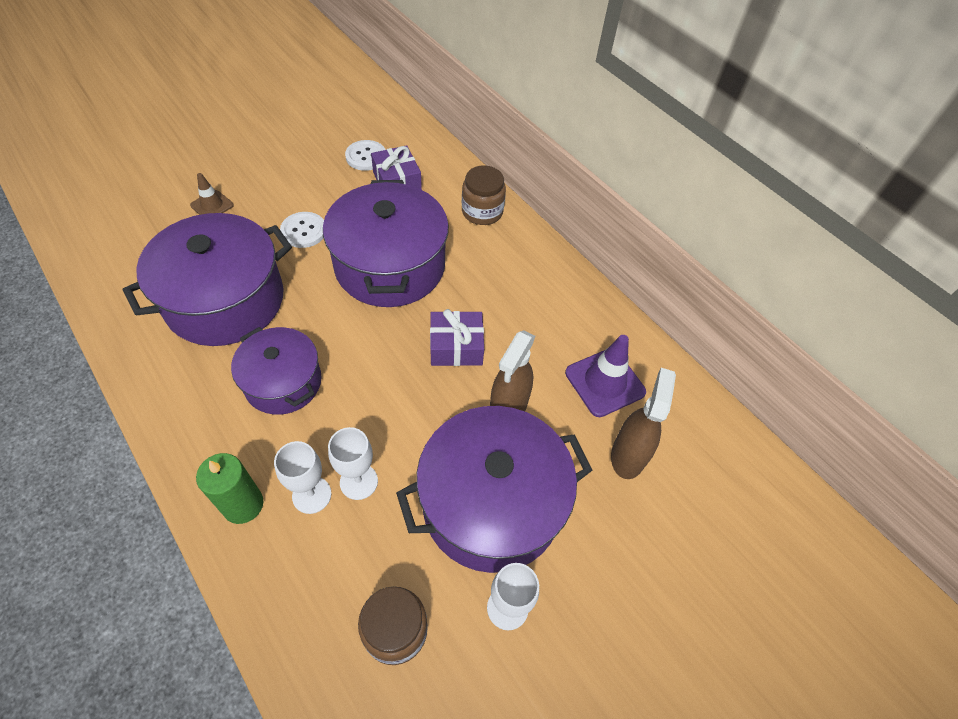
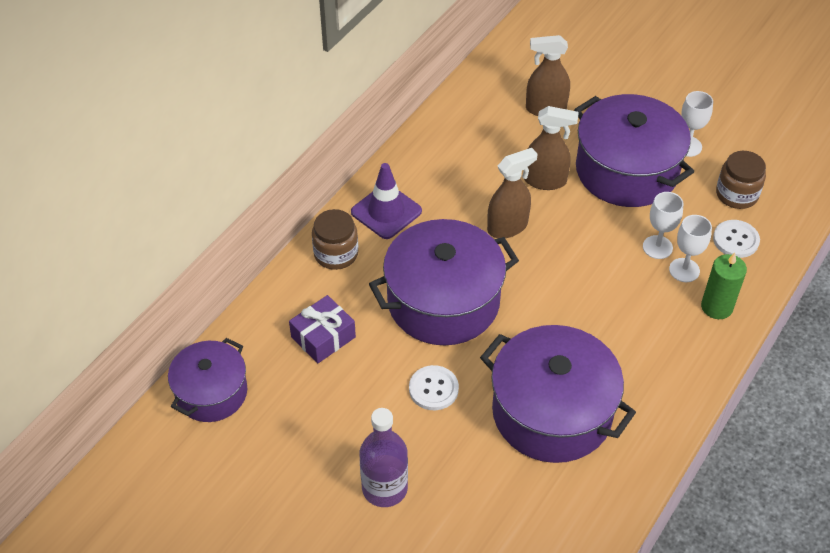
camera: 105 degrees left, 5 degrees down
(212, 205) = (438, 491): brown traffic cone -> none
(238, 178) = (384, 488): none -> purple bottle
(283, 382) = (607, 328): purple pot -> purple pot (211, 392)
(366, 157) = (294, 380): white button -> white button (735, 240)
(456, 347) = (507, 227): purple gift -> brown spray bottle
(604, 382) = (490, 131): purple traffic cone -> purple traffic cone (386, 212)

